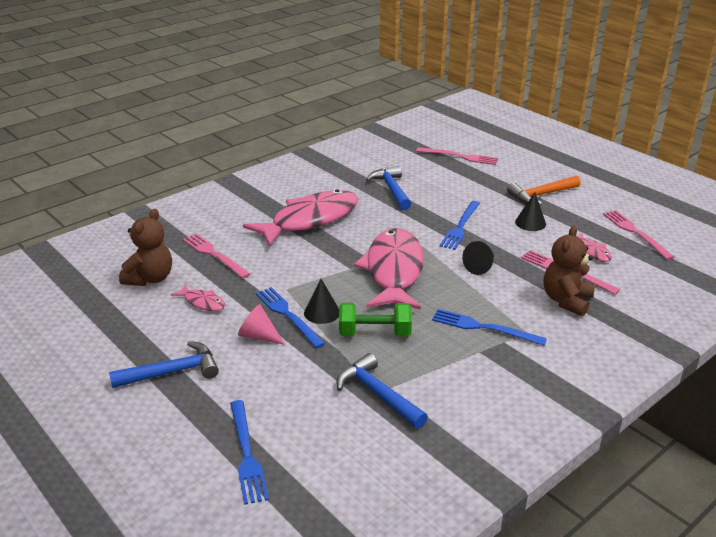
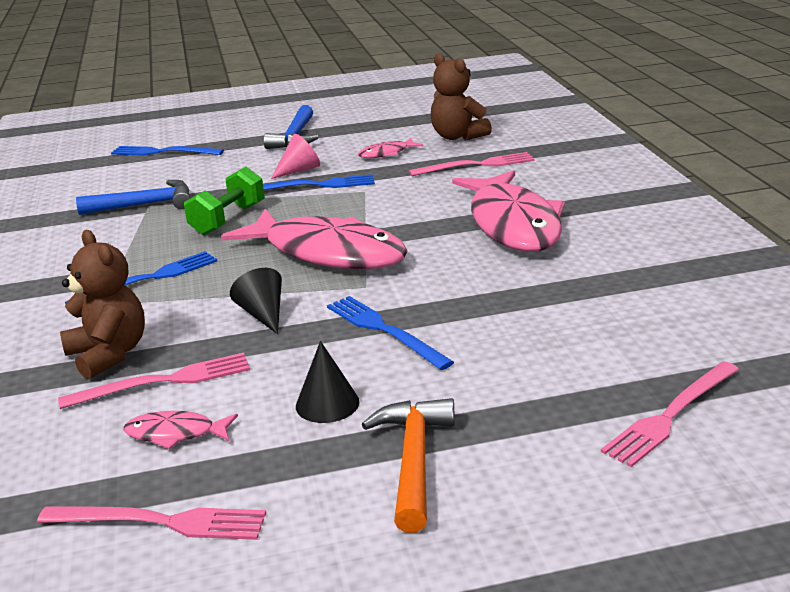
camera: 120 degrees right, 5 degrees down
(322, 312) = (298, 201): black cone -> none
(391, 189) = (563, 301): blue hammer -> none

